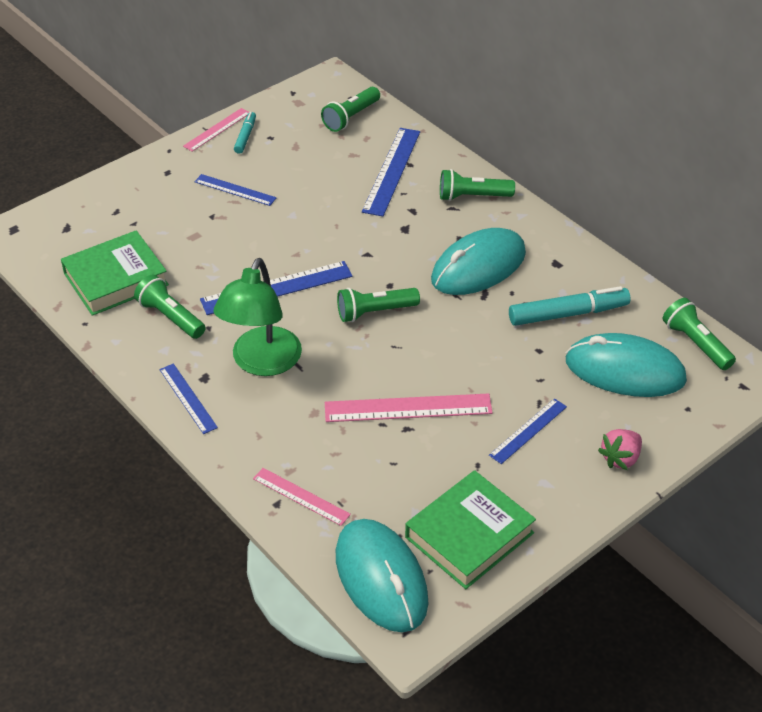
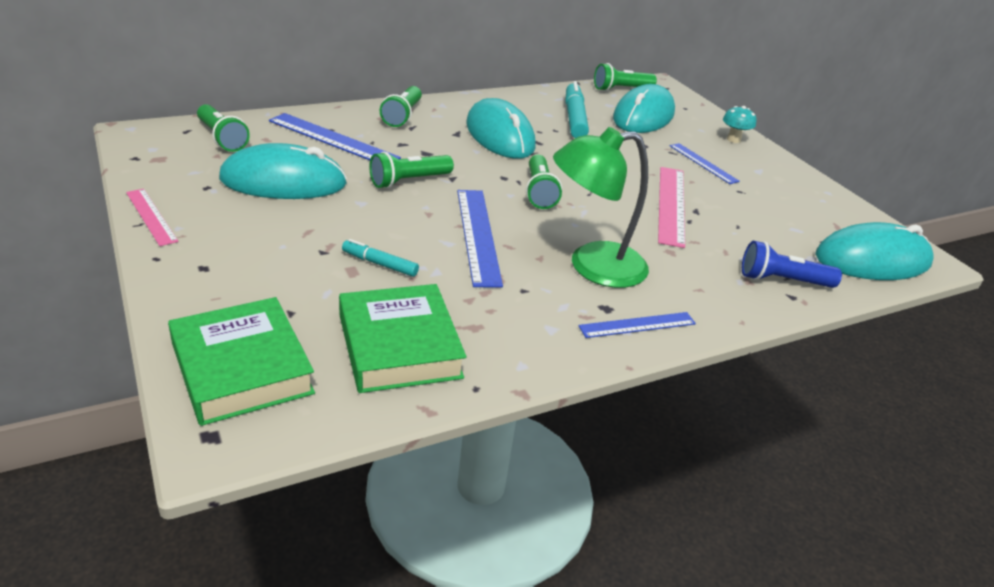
camera: 80 degrees left, 10 degrees down
(170, 317) = (495, 314): green flashlight -> green flashlight (409, 181)
(235, 190) = (286, 227): blue ruler -> none
(245, 136) = (187, 201): turquoise marker -> turquoise marker (380, 264)
(262, 363) = (592, 266): green lamp -> green lamp turned 135 degrees clockwise
(301, 168) = (283, 181): none -> turquoise mouse
(301, 496) = (782, 281): pink ruler -> blue flashlight
(469, 535) = (817, 211): green book -> green book (242, 368)
(620, 458) = (733, 139): pink strawberry -> turquoise mushroom

